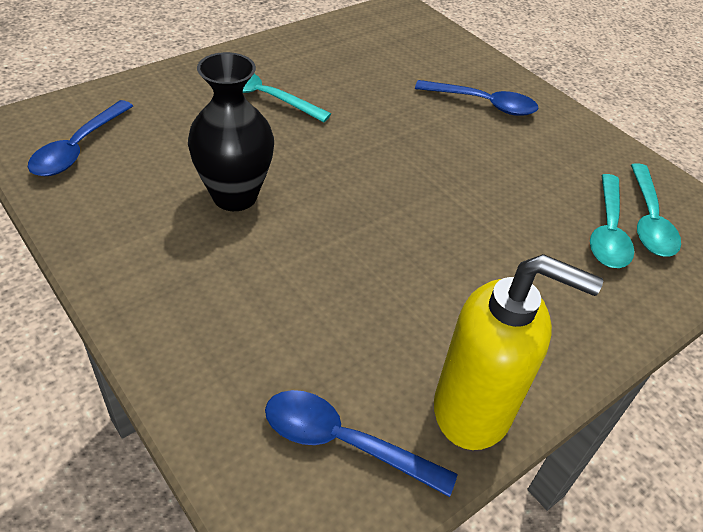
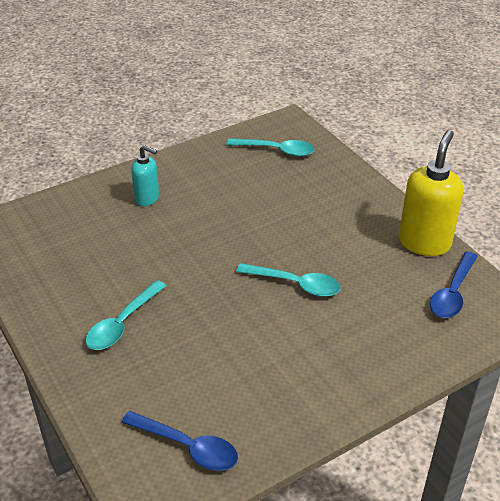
camera: 80 degrees left, 5 degrees down
(235, 196) = (253, 340): black vase -> none
(483, 104) = (147, 198): blue spoon -> turquoise soap dispenser
(608, 231) = (287, 168): turquoise spoon -> turquoise spoon (295, 284)

